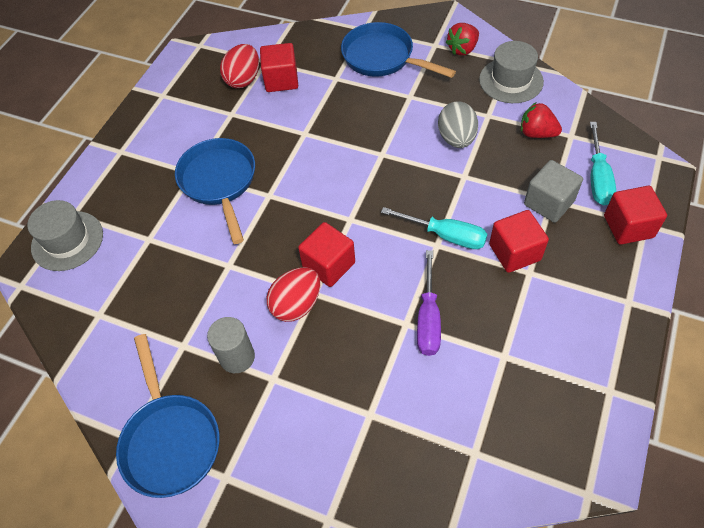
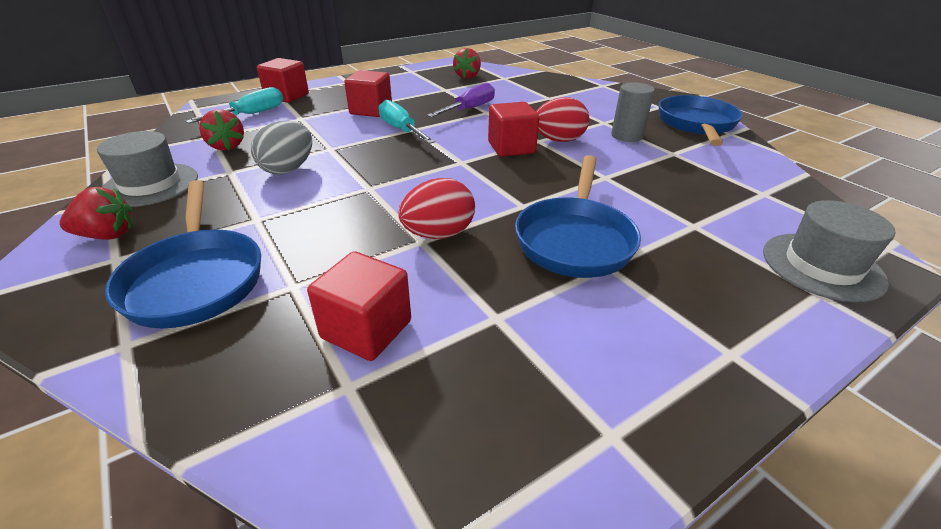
camera: 150 degrees left, 20 degrees down
(243, 79) = (424, 370): red egg -> red egg (438, 234)
(522, 421) = (467, 76): none -> red strawberry
(549, 203) = (305, 117): grey cube -> none

